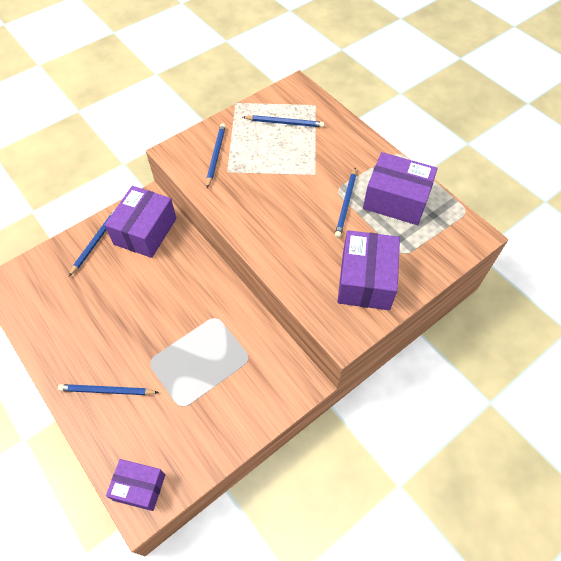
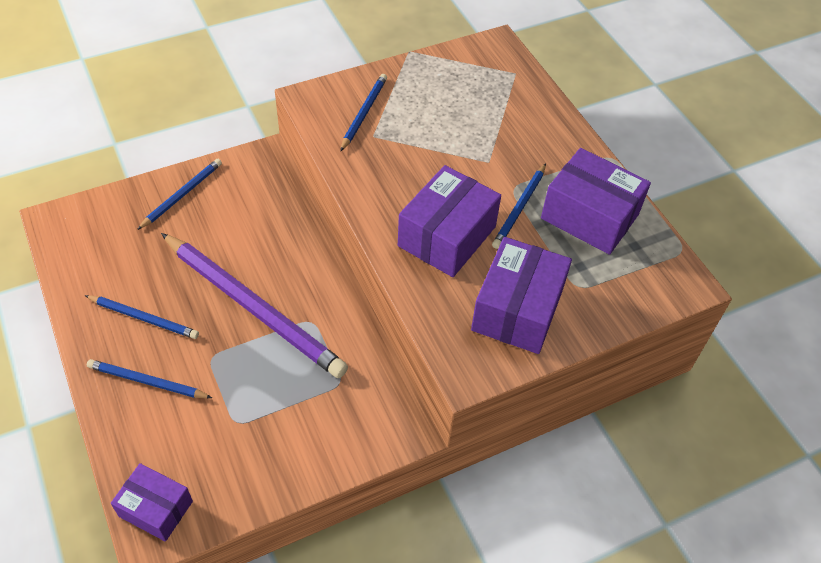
camera: 10 degrees right, 5 degrees down
(145, 231) = (250, 194): purple box -> purple box (447, 236)
(170, 316) = (253, 307): none -> purple pencil
(285, 123) = (467, 89): blue pencil -> blue pencil (144, 318)

